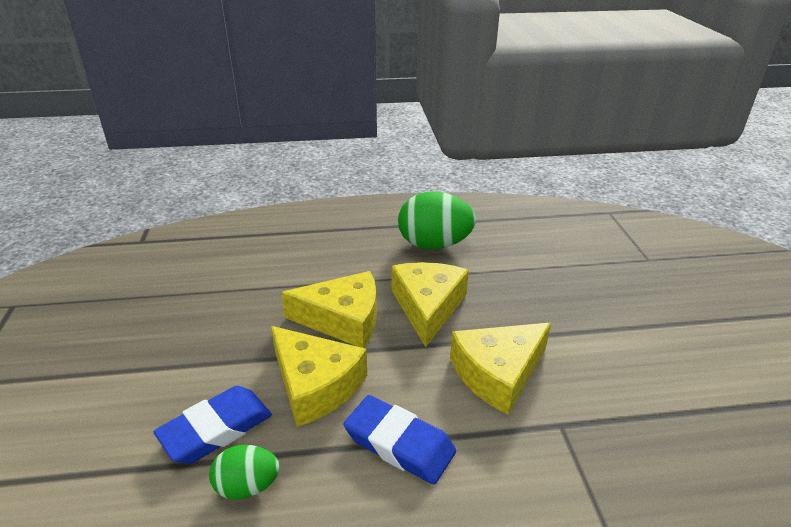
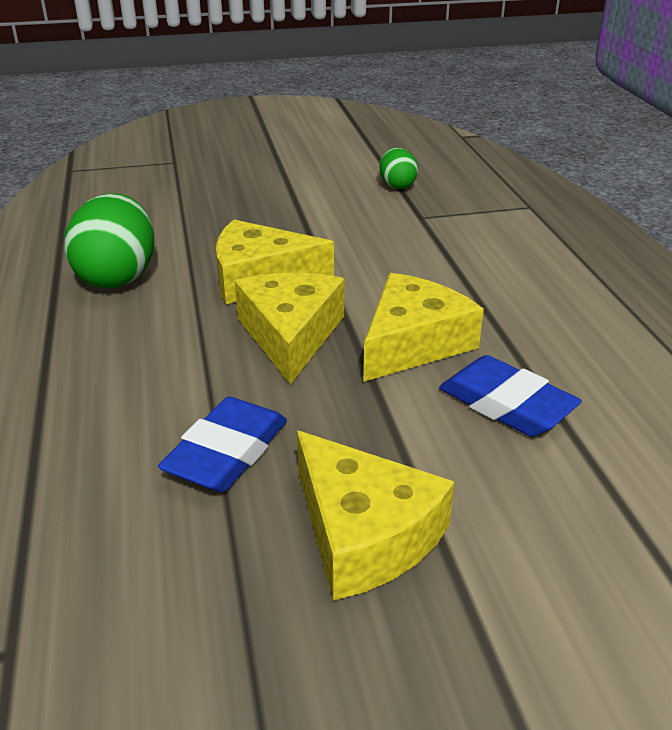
camera: 95 degrees left, 0 degrees up
(247, 486) = (566, 367): green egg -> green egg (397, 185)
(399, 444) = (474, 287): blue eraser -> blue eraser (227, 452)
(498, 373) = (365, 240): yellow cheese -> yellow cheese (364, 534)

